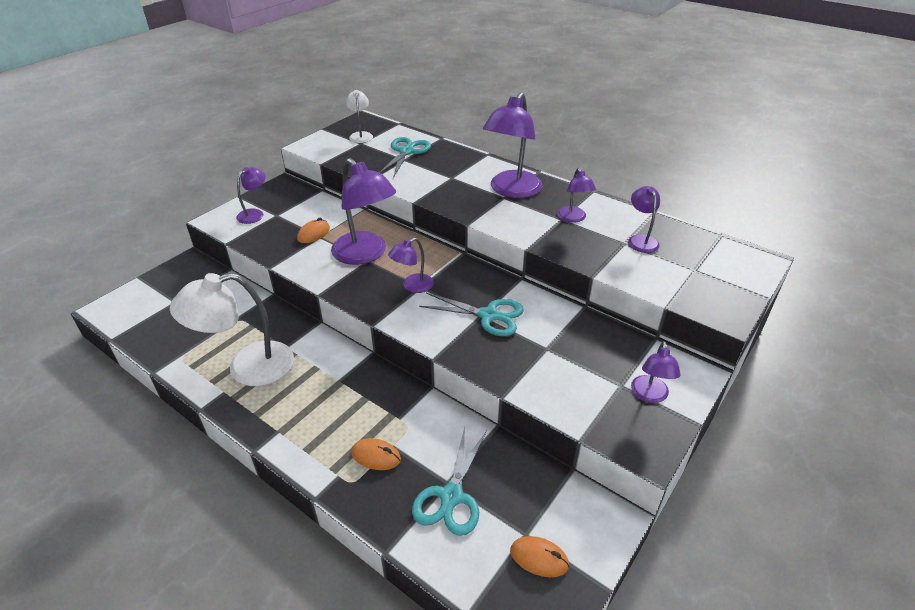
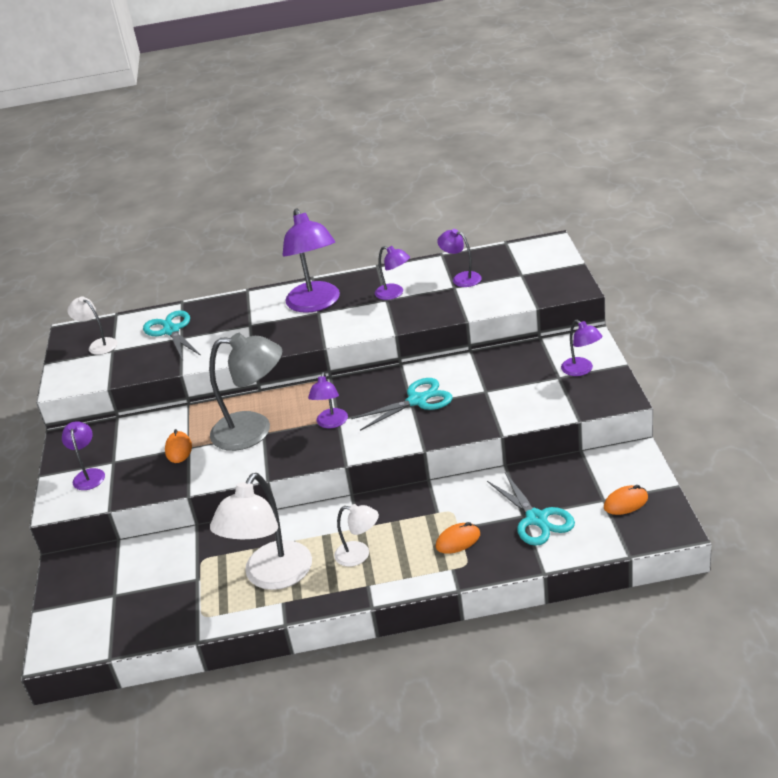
camera: 40 degrees left, 5 degrees down
(309, 402) = (359, 555): none -> white lamp
(365, 254) = (254, 431): purple lamp -> grey lamp

